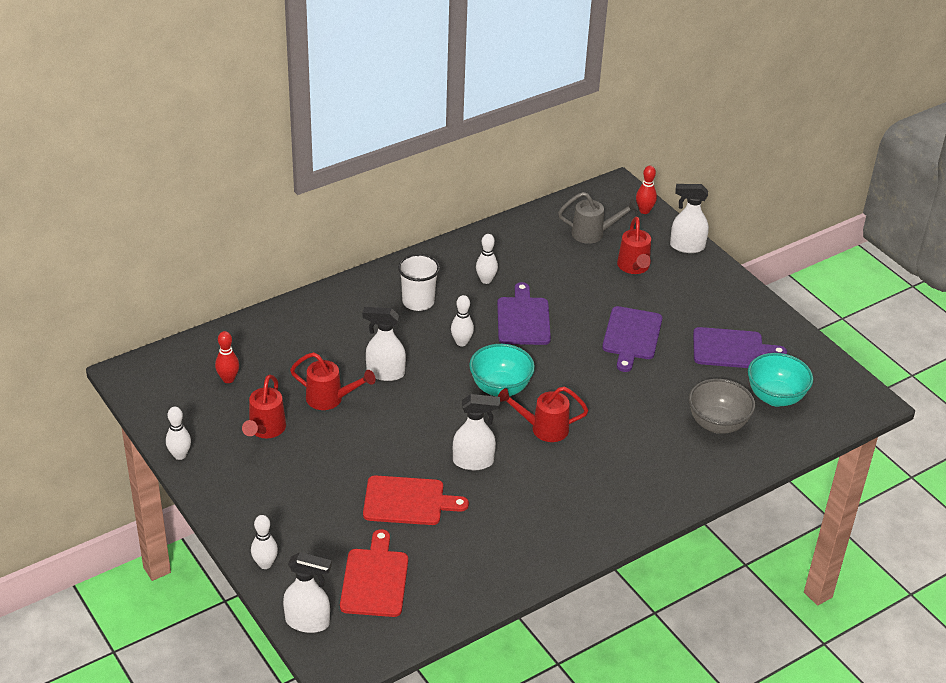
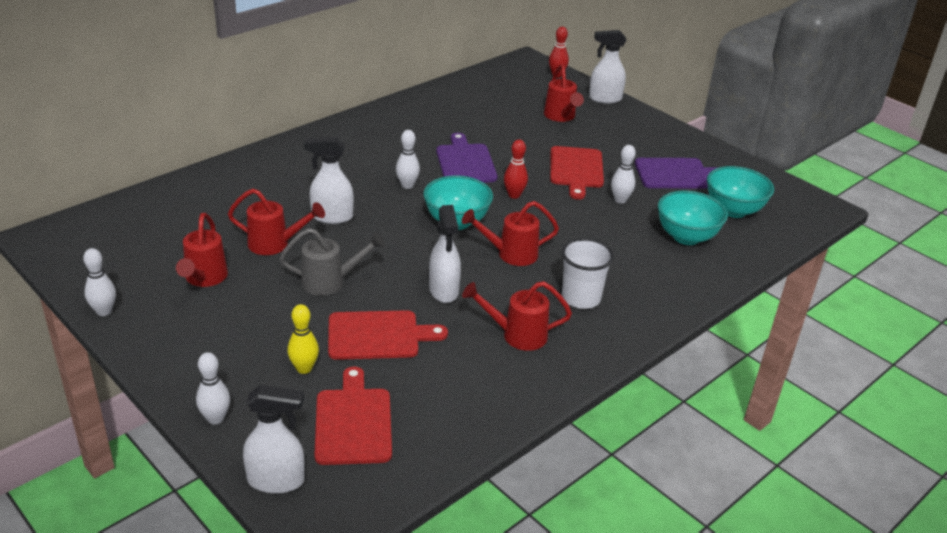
camera: 10 degrees left, 5 degrees down
(228, 379) = (158, 234): red bowling pin -> red bowling pin (514, 195)
(341, 526) = (304, 368): none -> yellow bowling pin
(418, 302) = (356, 155): white cup -> white cup (581, 298)
(473, 462) = (444, 291): white spray bottle -> white spray bottle turned 90 degrees clockwise
(486, 280) = (420, 134): white bowling pin -> white bowling pin (620, 200)
(529, 513) = (516, 335): none -> red watering can
(593, 234) = (515, 94): grey watering can -> grey watering can (331, 282)
(631, 336) = (576, 170): purple cutting board -> red cutting board
(717, 424) = (686, 237): grey bowl -> turquoise bowl

